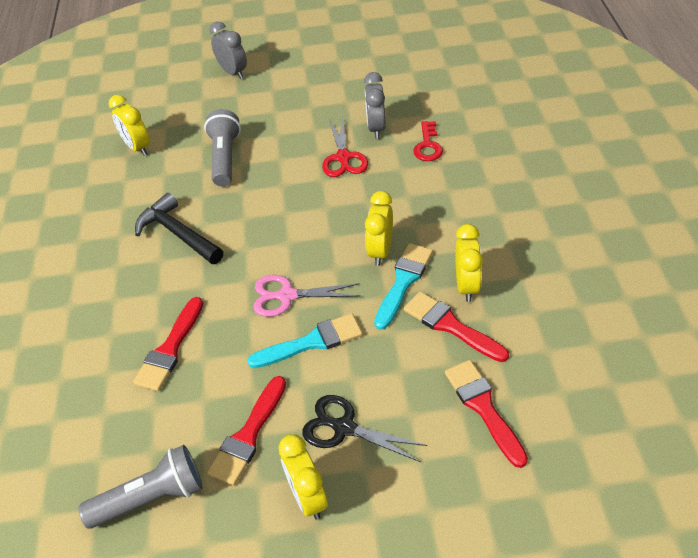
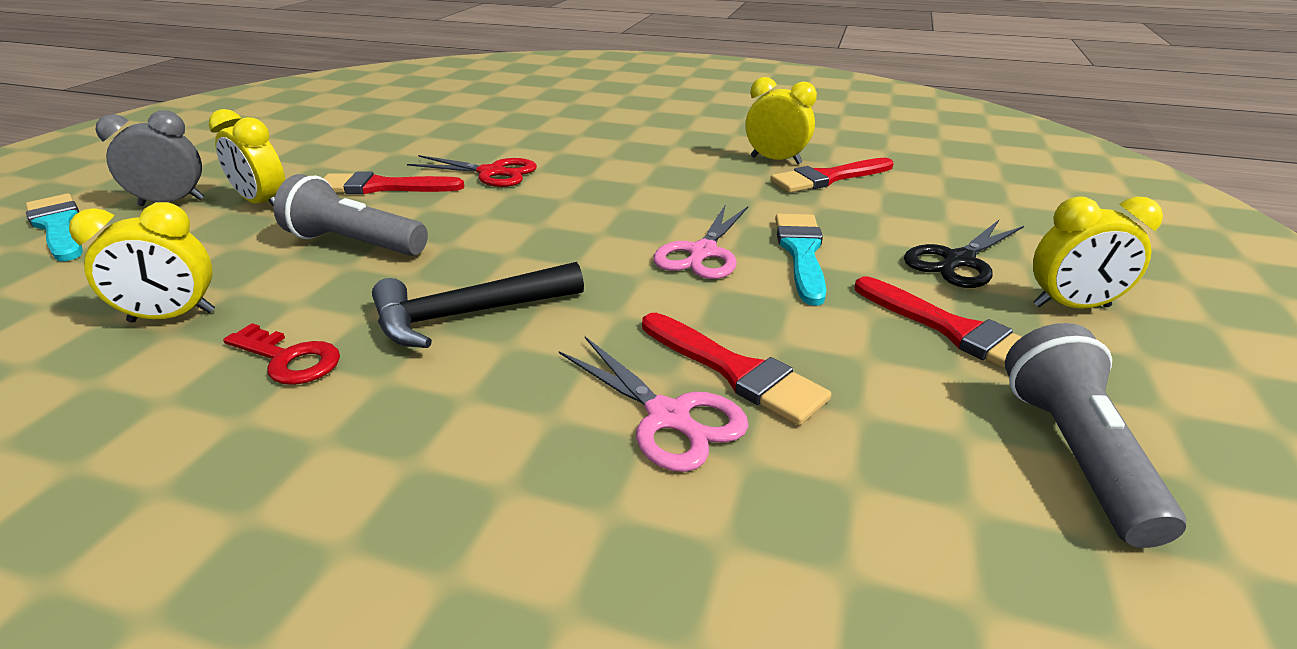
camera: 70 degrees left, 15 degrees down
(126, 337) = (669, 417): none -> pink scissors
(376, 128) = (470, 148): grey clock -> none
(380, 251) = (681, 186): yellow clock -> yellow clock (263, 203)
(403, 282) = (742, 185): turquoise brush -> turquoise brush (58, 226)
(428, 145) = (542, 133): red key -> red key (289, 359)
(483, 407) = (950, 187): red brush -> red brush (382, 187)

